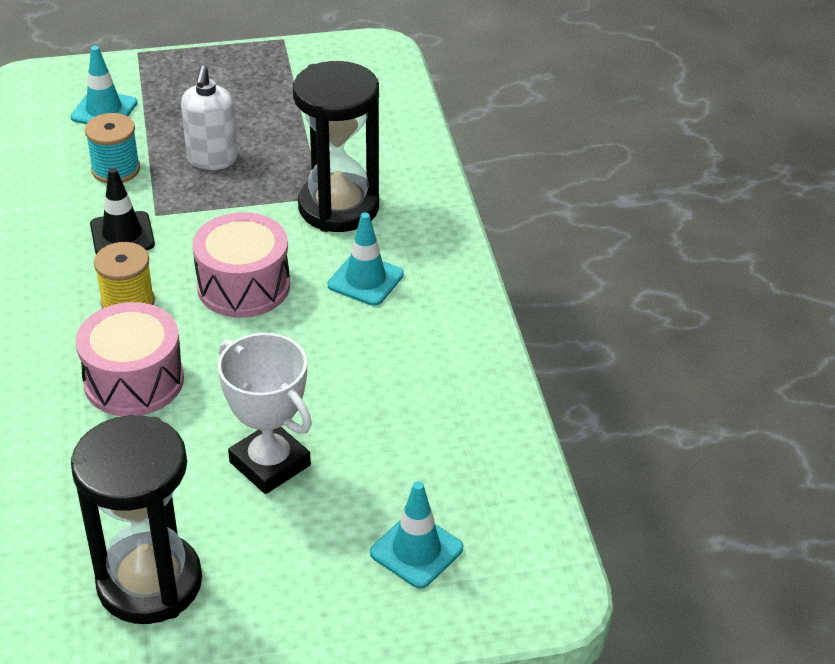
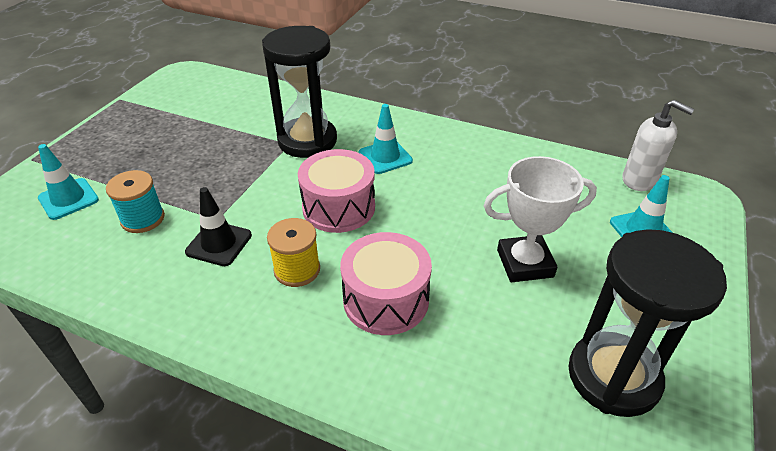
camera: 55 degrees left, 0 degrees up
(212, 159) = (195, 171): white soap dispenser -> white soap dispenser (639, 180)

